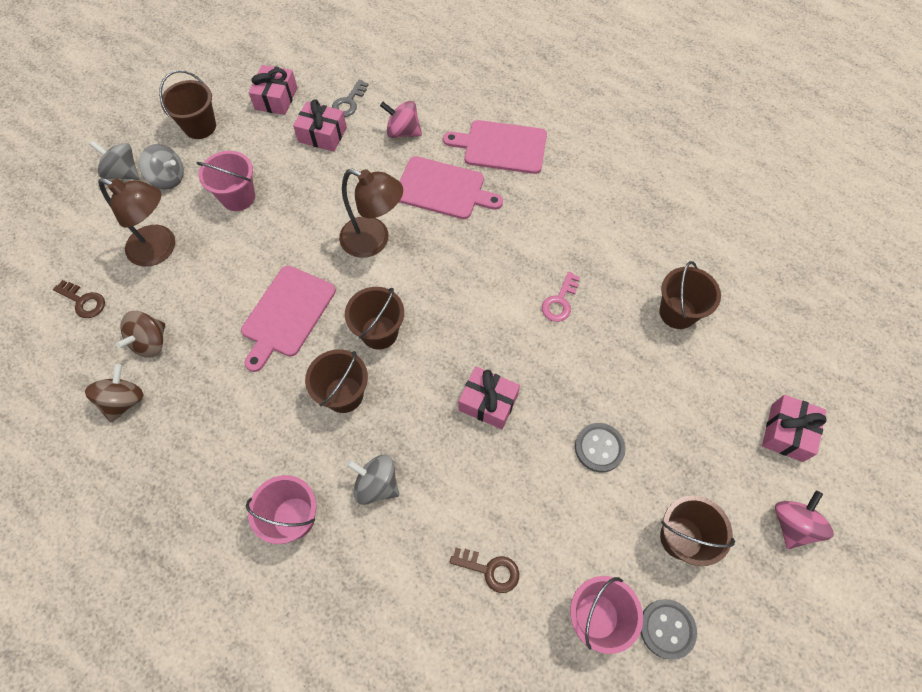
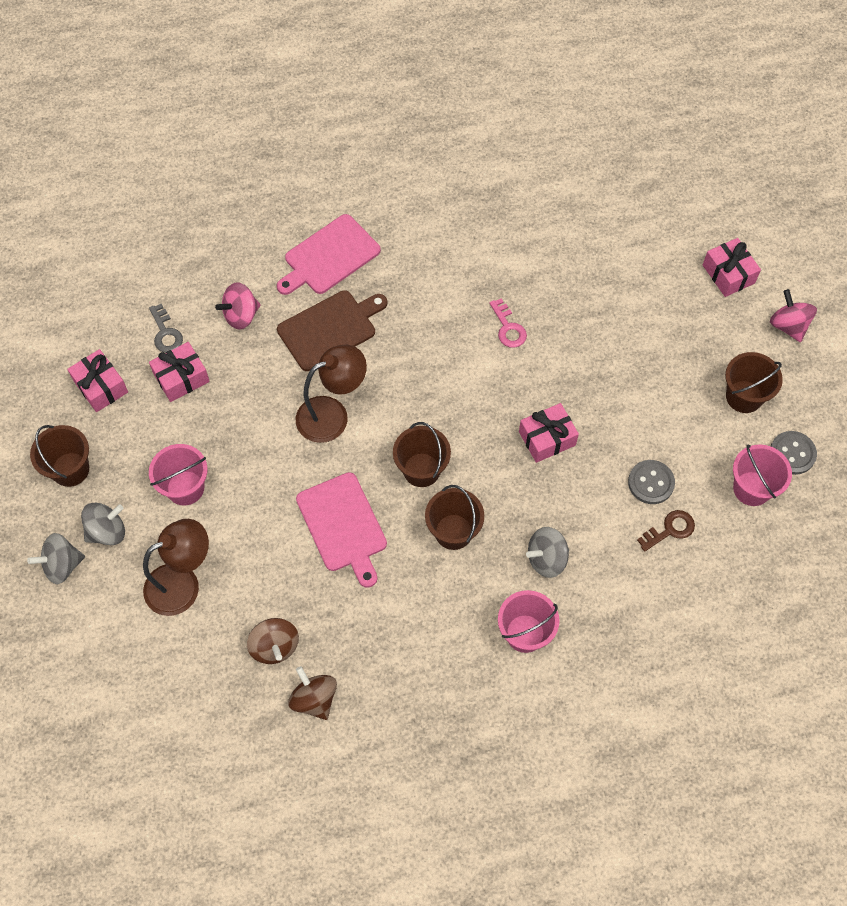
camera: 50 degrees left, 0 degrees up
(83, 301) = (180, 678): brown key -> none
(443, 189) = (330, 329): pink cutting board -> brown cutting board
(599, 448) = (642, 394): grey button -> grey button (651, 483)
(677, 312) = (586, 261): brown bucket -> none

